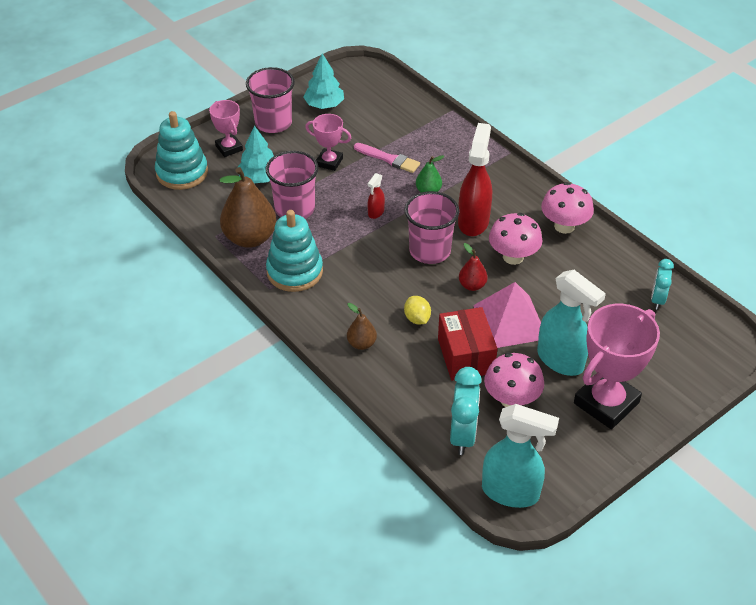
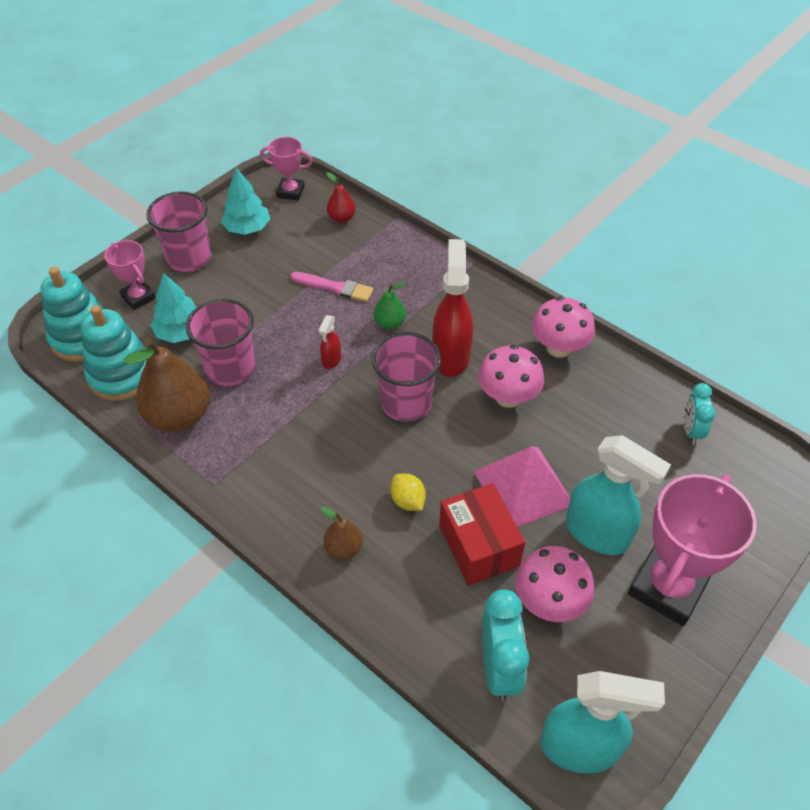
camera: 10 degrees left, 5 degrees up
(294, 272) = (242, 456): turquoise stacking toy -> turquoise stacking toy (122, 375)
(329, 162) = (264, 300): pink trophy -> pink trophy (290, 192)
(472, 285) = (466, 443): red pear -> red pear (341, 218)

